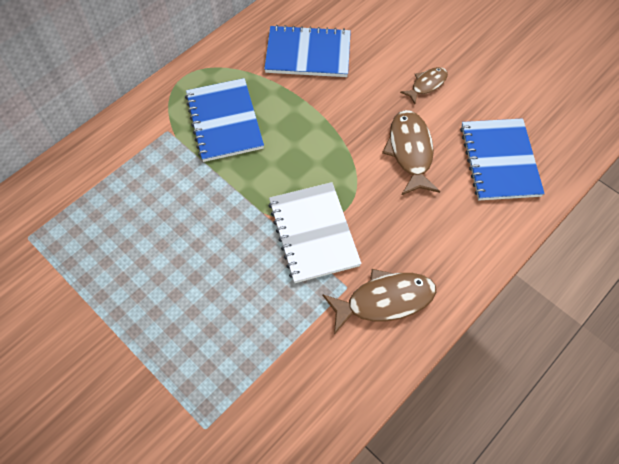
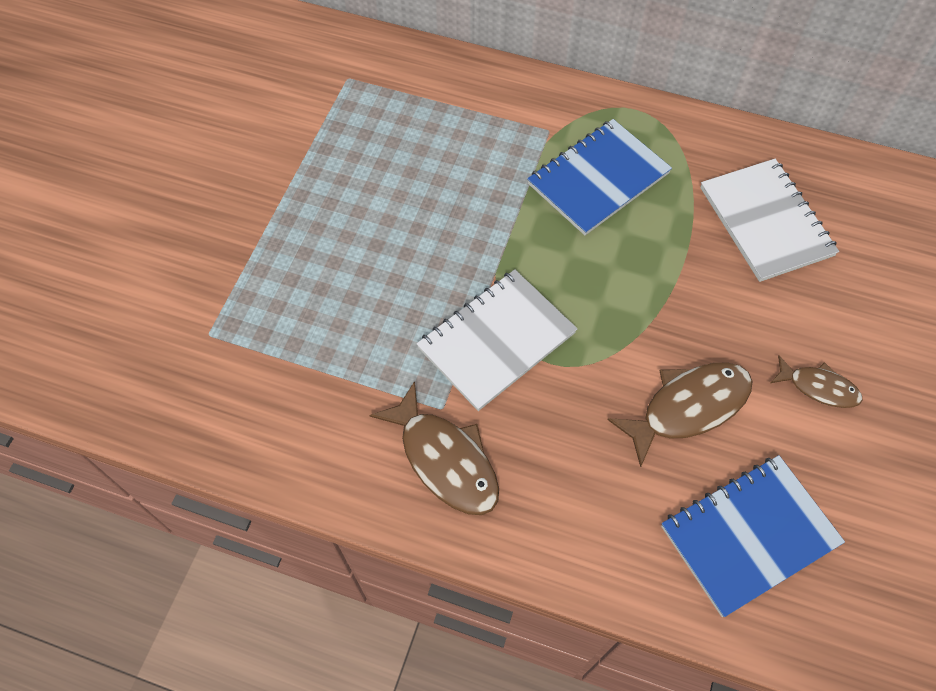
camera: 65 degrees right, 0 degrees up
(308, 53) = (766, 221): blue notebook -> white notebook

